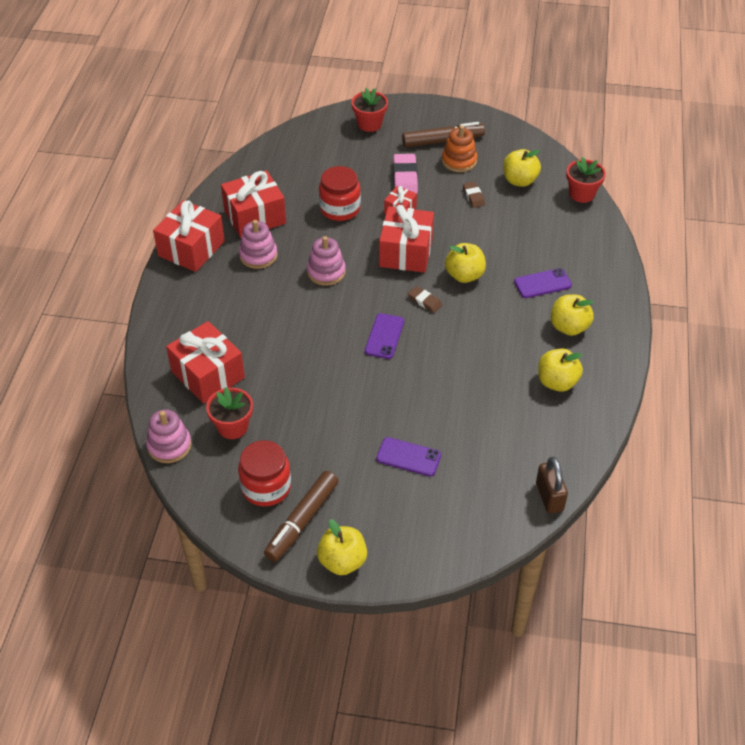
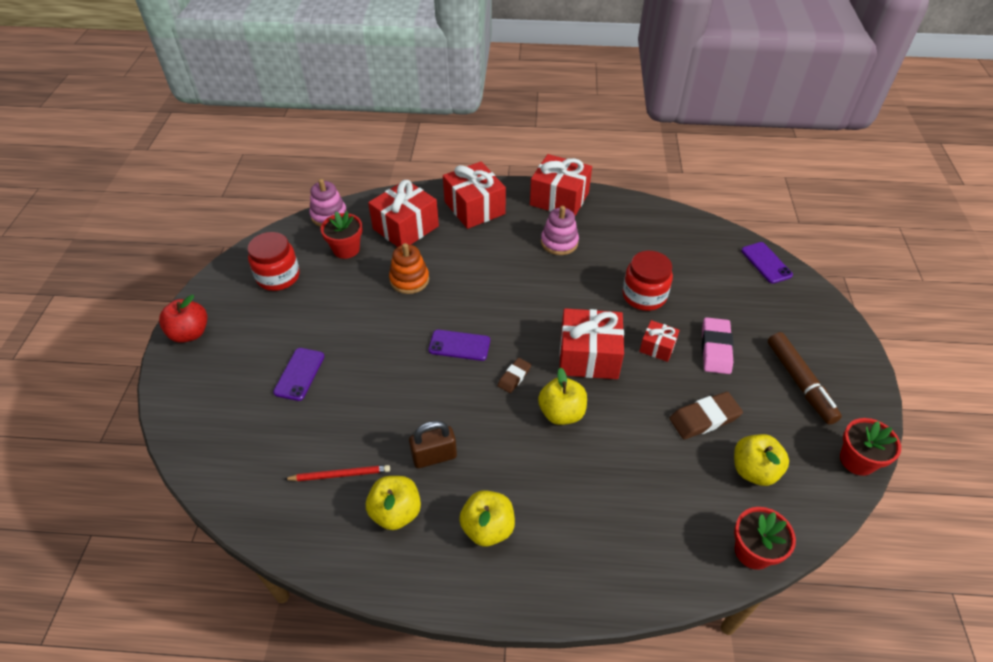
camera: 85 degrees right, 0 degrees up
(255, 217) = (613, 234): red gift -> red gift (474, 208)
(302, 520) = (238, 303): brown marker -> none
(326, 272) = (545, 293): pink stacking toy -> none
(342, 561) = (190, 333): yellow apple -> red apple
(369, 124) = (799, 310): red flower pot -> red flower pot (857, 460)
(405, 177) = (715, 348): pink eraser -> pink eraser turned 75 degrees counterclockwise
(459, 161) = (767, 401): orange stacking toy -> orange stacking toy (409, 280)
(473, 196) = (704, 418): brown eraser -> brown eraser, size x1.67
(522, 420) = (339, 474): none -> red pencil
(542, 283) = (561, 497): purple phone -> purple phone (766, 263)
(549, 497) = (230, 502): brown padlock -> brown padlock (434, 456)

